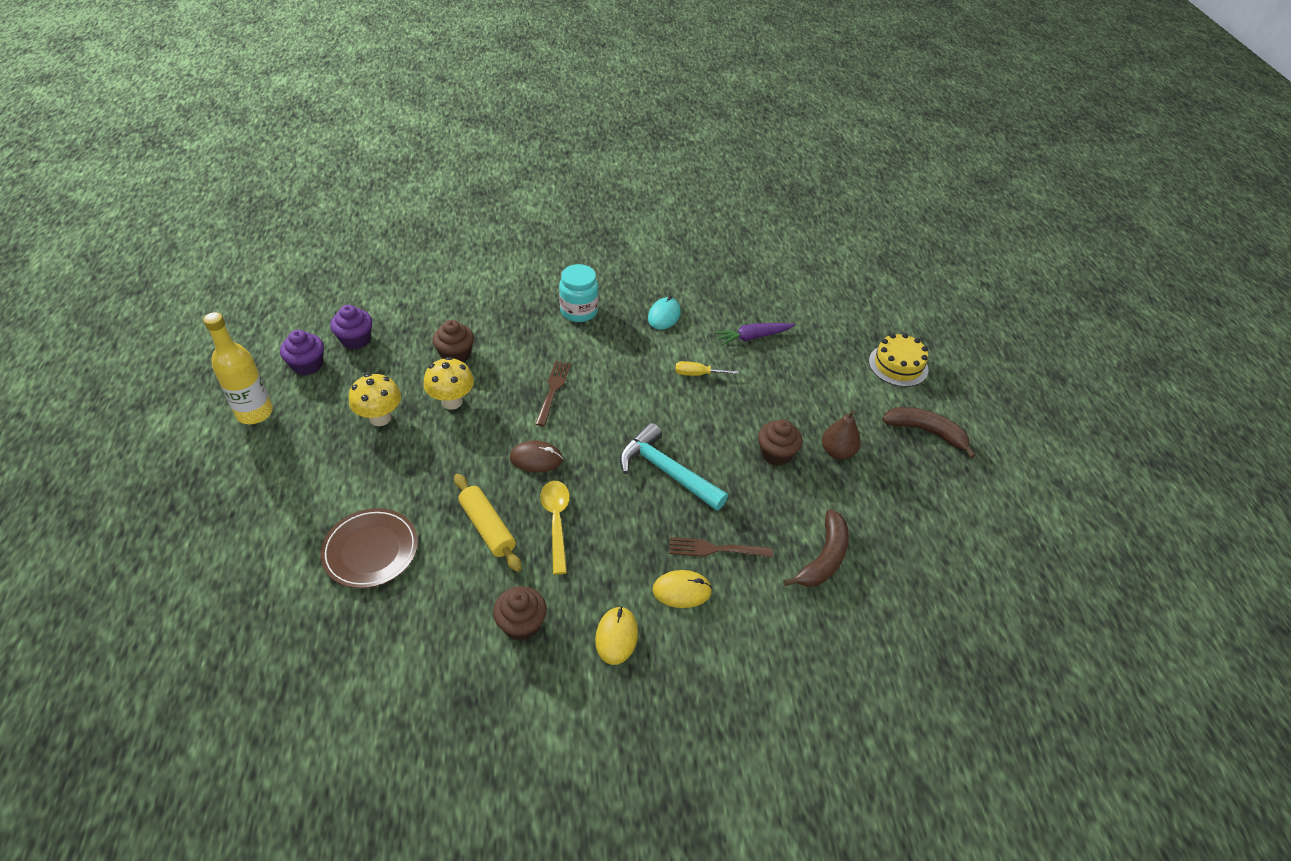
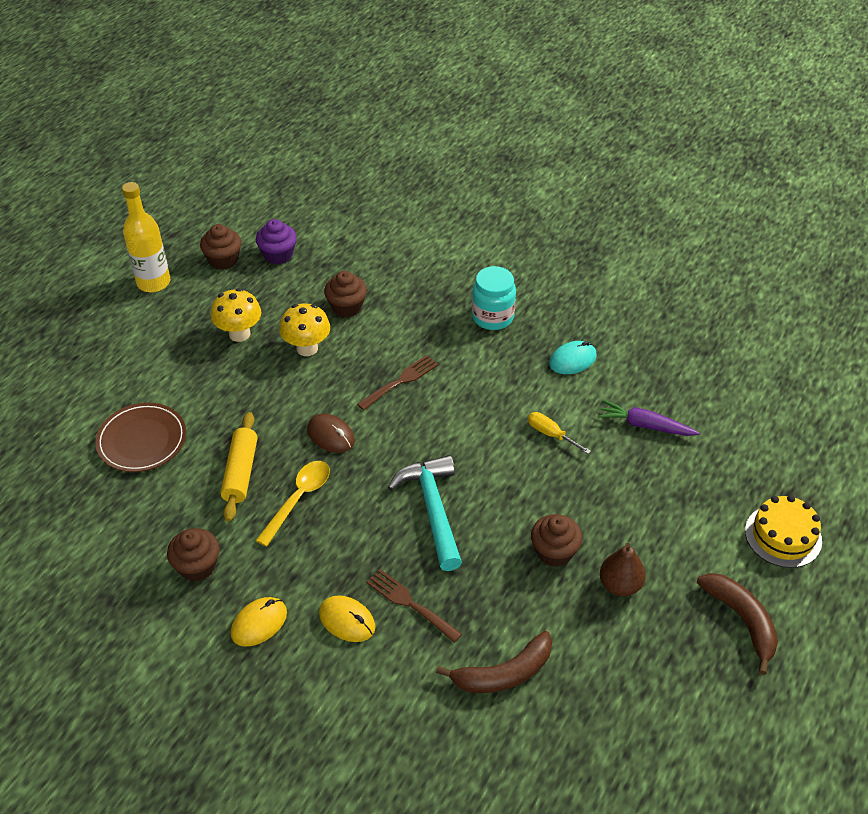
camera: 40 degrees right, 0 degrees up
(307, 365) = (223, 260): purple cupcake -> brown cupcake

